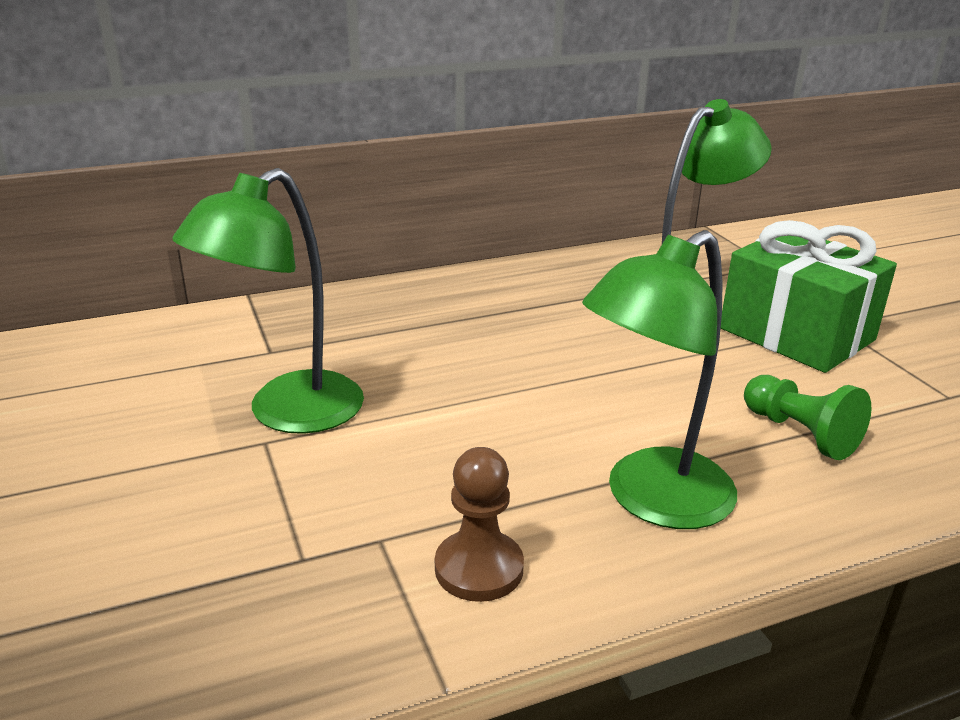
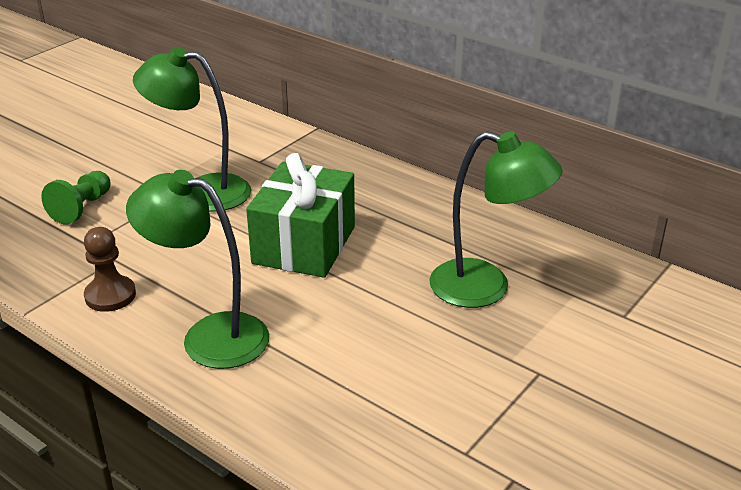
camera: 60 degrees right, 5 degrees up
(796, 334) = (496, 354): green gift -> green gift (304, 245)
(800, 433) = (337, 381): green pawn -> green pawn (82, 208)

